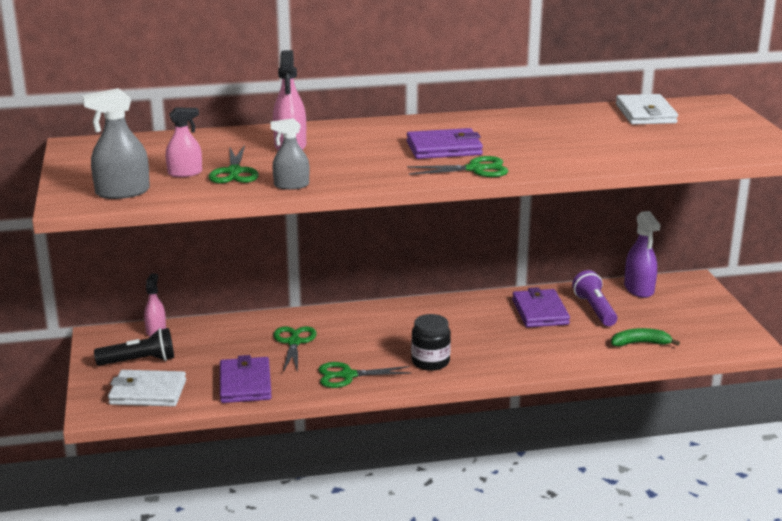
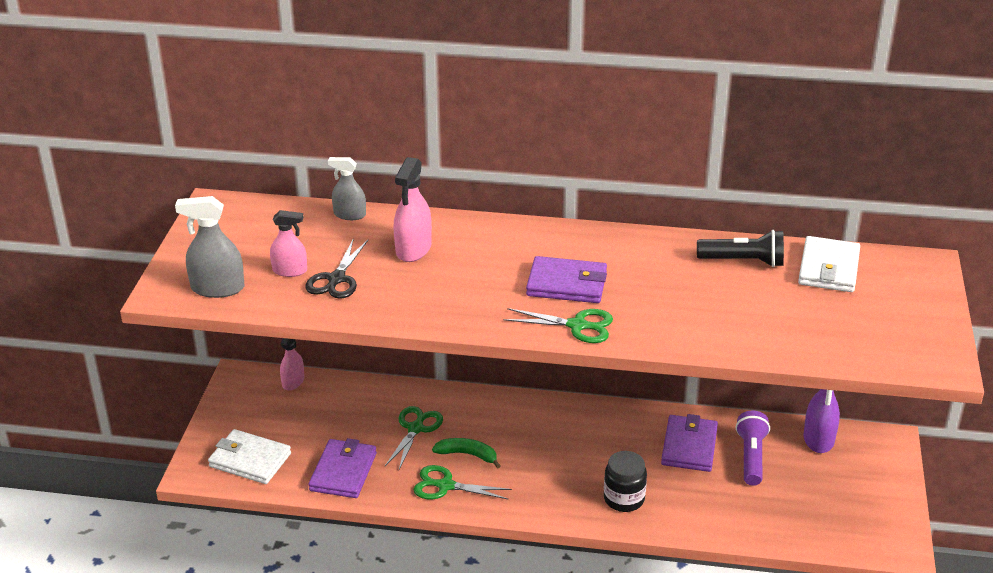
camera: 20 degrees right, 10 degrees up
(139, 361) = (260, 418): black flashlight -> black flashlight (743, 261)
(234, 172) = (336, 279): green scissors -> black scissors
(291, 185) = (379, 312): grey spray bottle -> grey spray bottle (349, 215)
(430, 362) = (537, 488): black jar -> black jar (624, 499)
(640, 343) = (773, 517): green banana -> green banana (467, 455)

